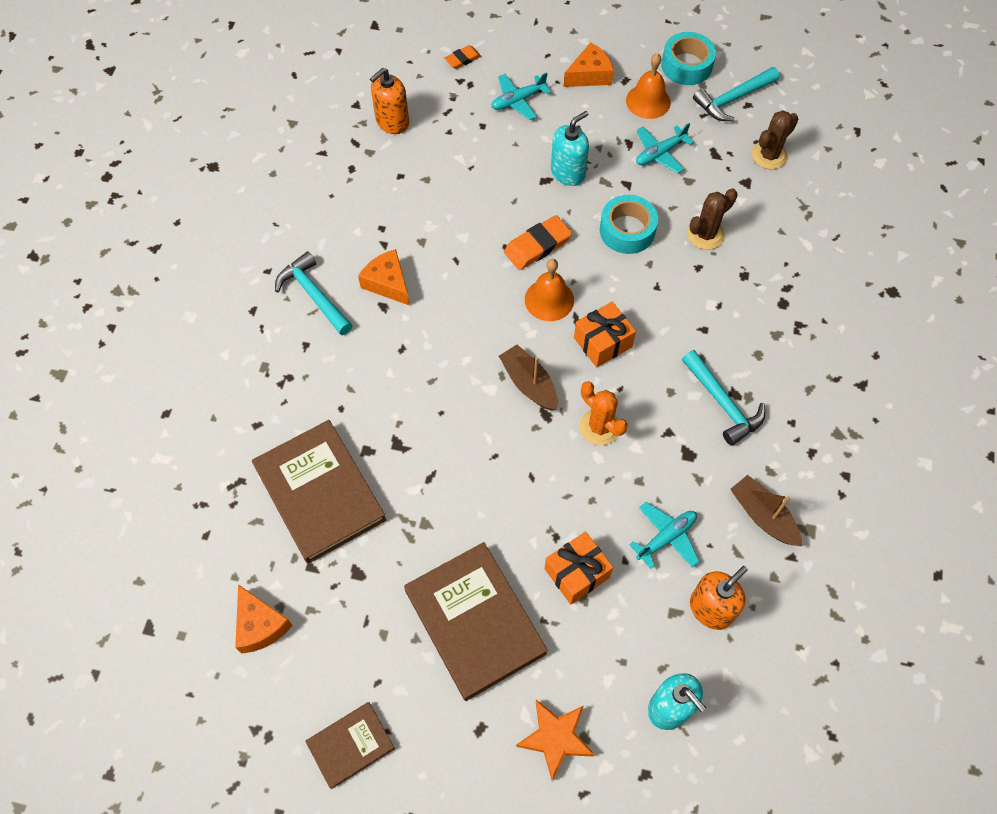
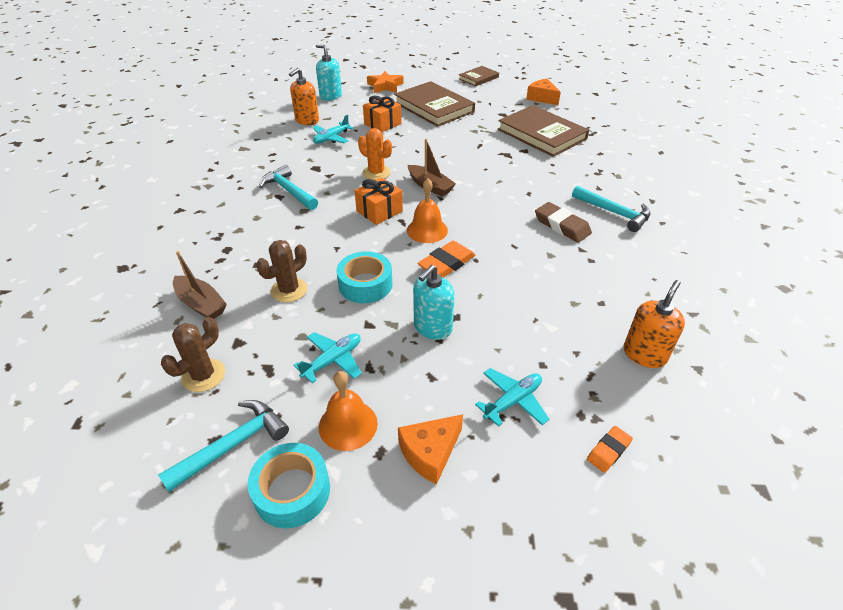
camera: 170 degrees right, 20 degrees down
(387, 283) = (562, 226): orange cheese -> brown eraser
(763, 516) = (270, 150): brown boat -> brown boat (201, 304)

